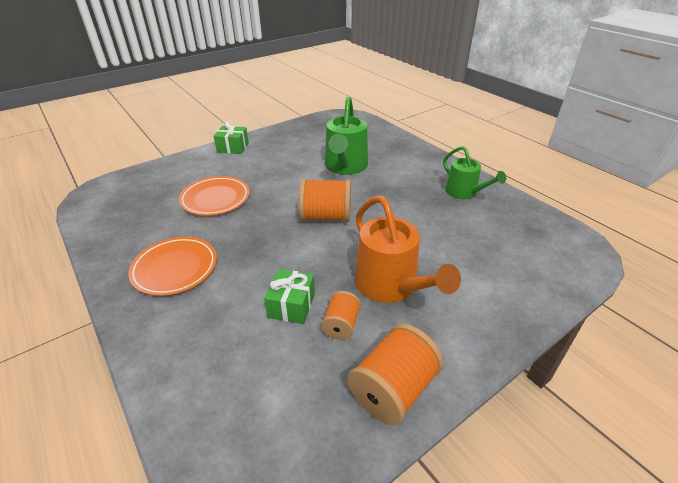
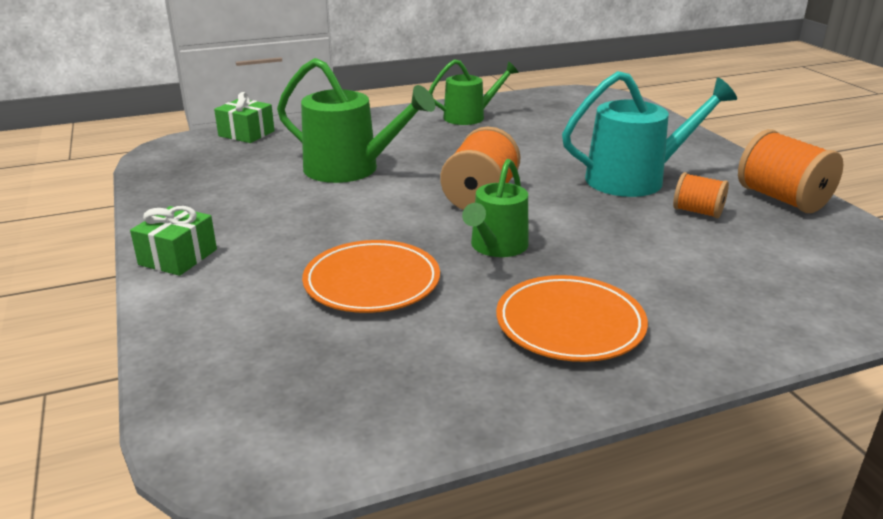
camera: 75 degrees left, 10 degrees down
(260, 231) = (496, 247): none -> green watering can
(291, 305) = (664, 236): green gift -> green gift (246, 133)
(390, 285) = (634, 179): orange watering can -> turquoise watering can

